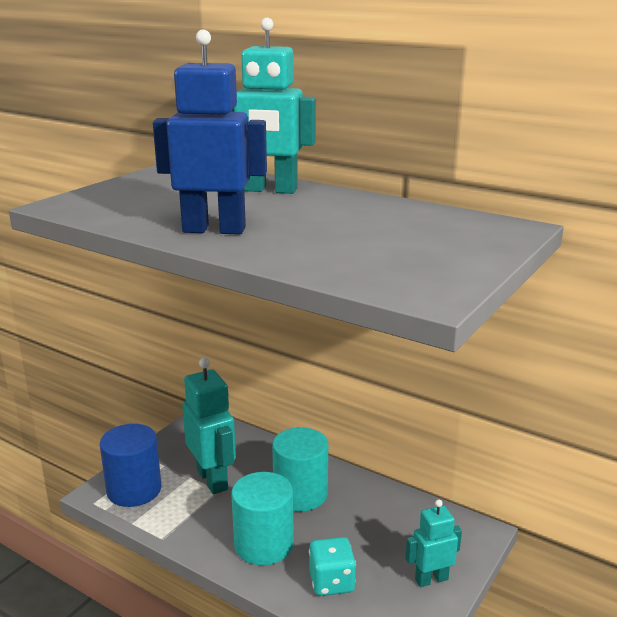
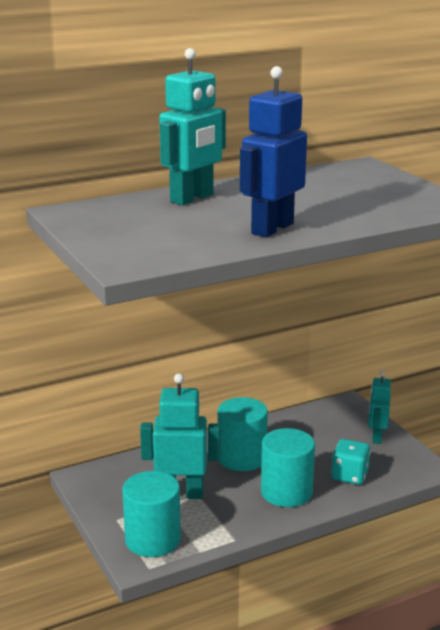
camera: 60 degrees left, 0 degrees up
(134, 490) = (152, 539): blue cylinder -> turquoise cylinder

